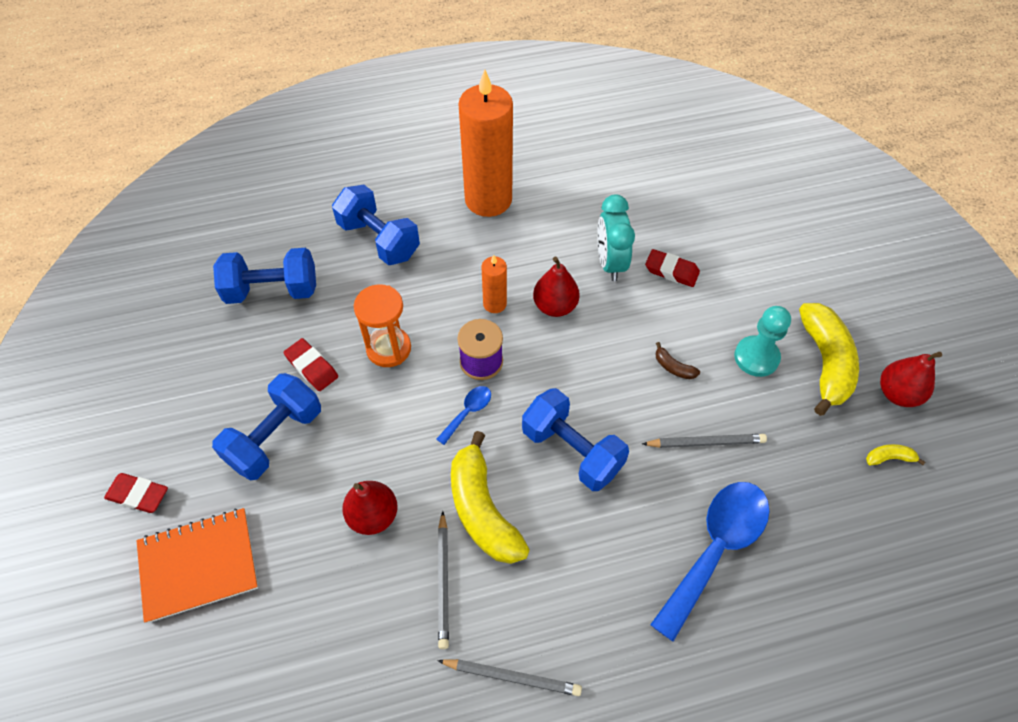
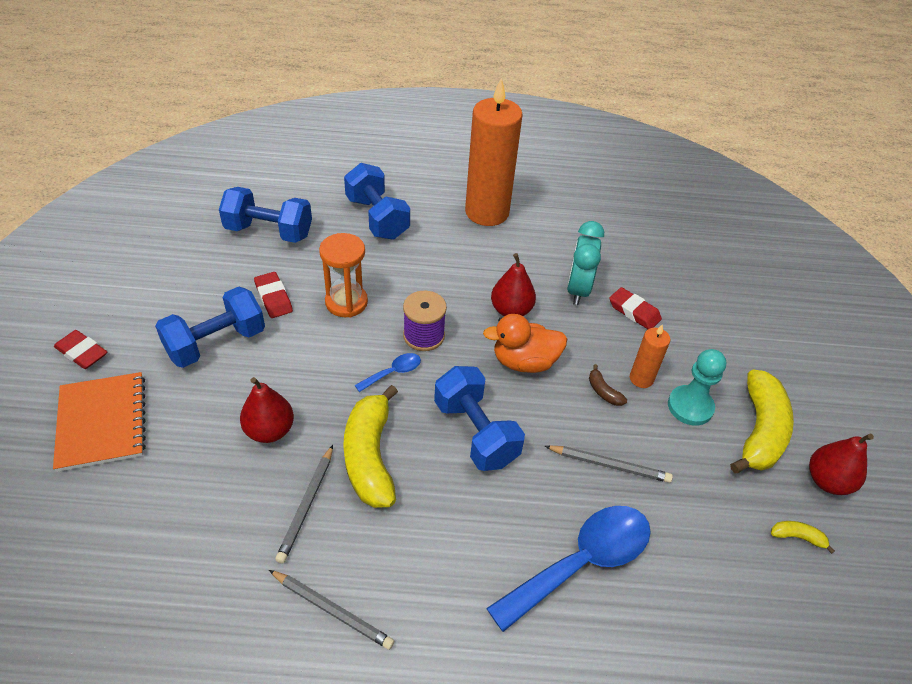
camera: 15 degrees right, 10 degrees down
(198, 565) = (102, 422): orange notebook -> orange notebook turned 75 degrees clockwise
(494, 304) = (456, 293): orange candle -> orange candle (641, 379)
(589, 359) = (524, 362): none -> orange duck

